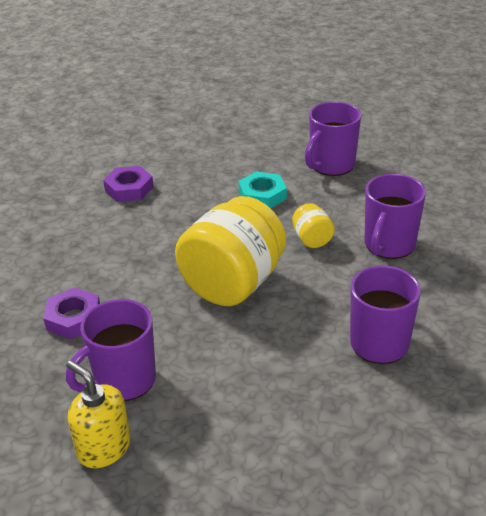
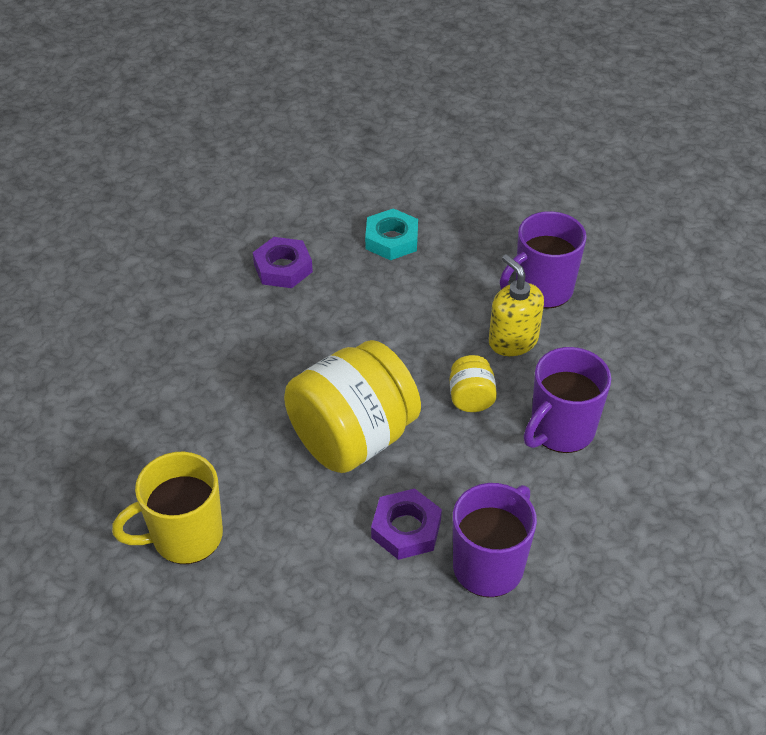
camera: 15 degrees right, 10 degrees up
(73, 318) = (159, 439): purple nut -> purple nut (406, 529)
(104, 448) = (136, 615): yellow soap dispenser -> yellow soap dispenser (513, 340)
(123, 380) = (185, 537): purple mug -> yellow mug
(262, 195) = (437, 316): turquoise nut -> turquoise nut (391, 240)

